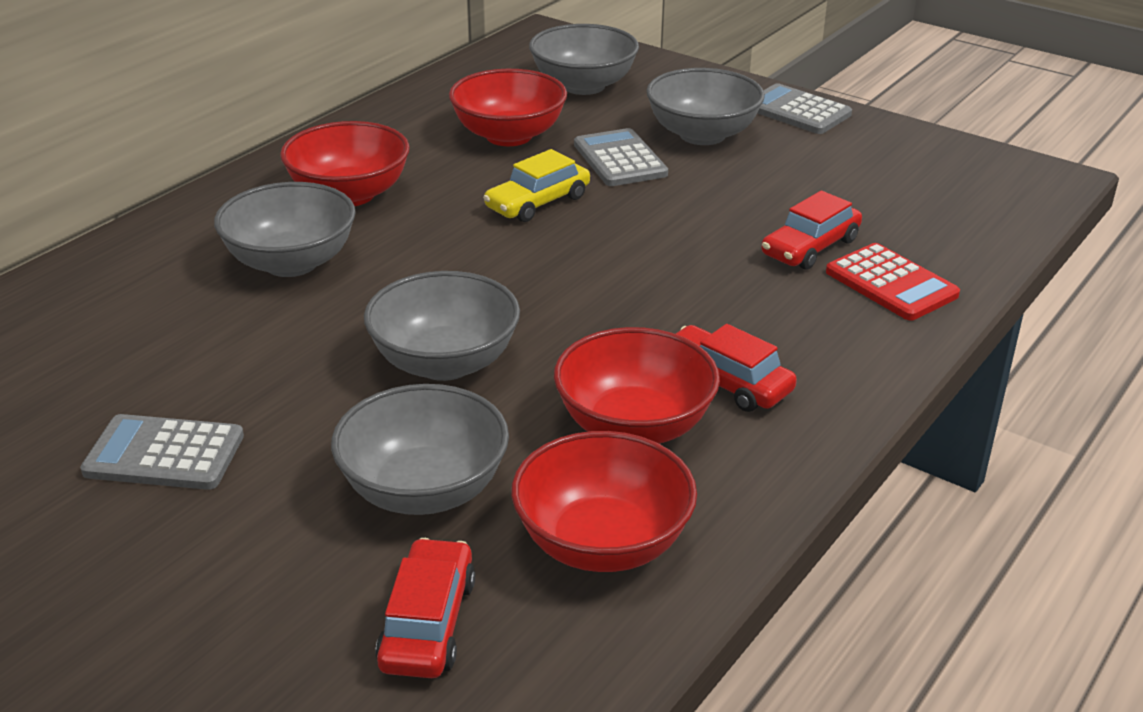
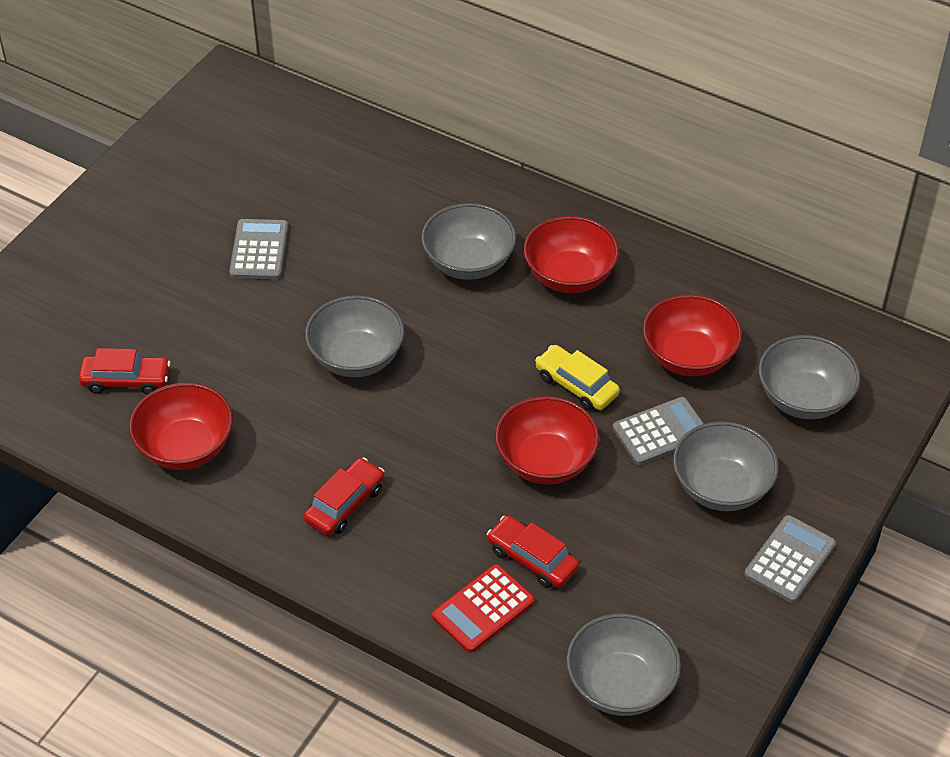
camera: 85 degrees right, 15 degrees up
(424, 490) = (230, 364): grey bowl -> grey bowl (620, 685)
(634, 426) = (294, 457): red bowl -> red bowl (545, 461)

